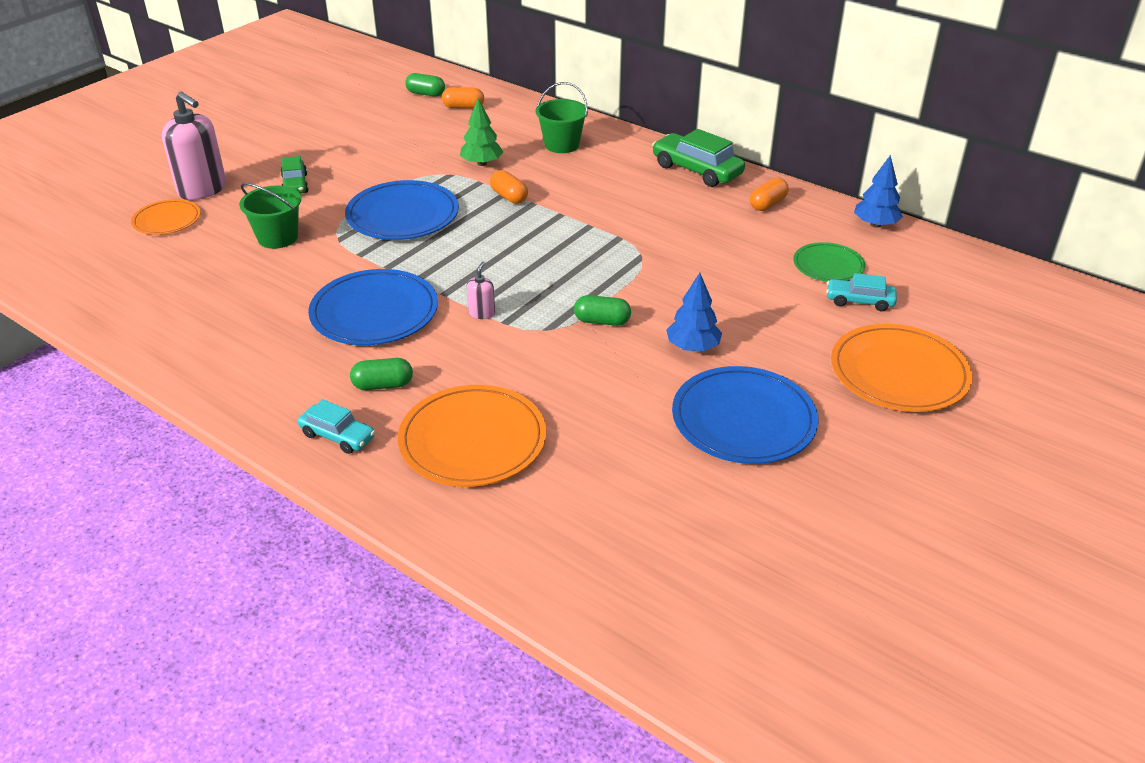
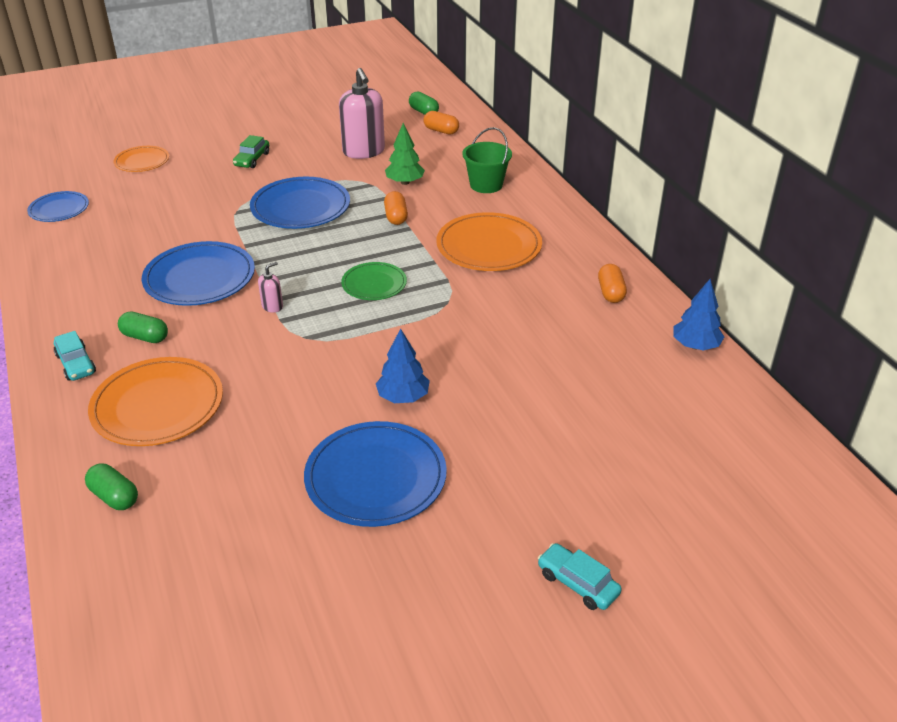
camera: 30 degrees right, 0 degrees up
(124, 296) = (59, 209): none -> blue plate
(202, 190) = (188, 145): pink soap dispenser -> pink soap dispenser (364, 151)
(278, 238) = (197, 197): green bucket -> none
(602, 321) = (355, 347): green capsule -> green capsule (114, 497)
(697, 170) = (579, 241): green car -> none
(767, 204) = (610, 292): orange capsule -> orange capsule turned 75 degrees counterclockwise
(828, 265) = (605, 368): green plate -> green plate (374, 284)
(859, 301) = (598, 412): turquoise car -> turquoise car (577, 583)
(899, 372) = (560, 494): orange plate -> orange plate (489, 246)

